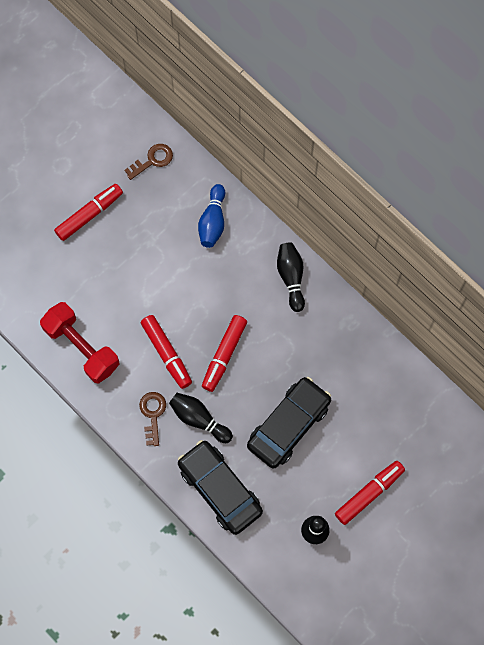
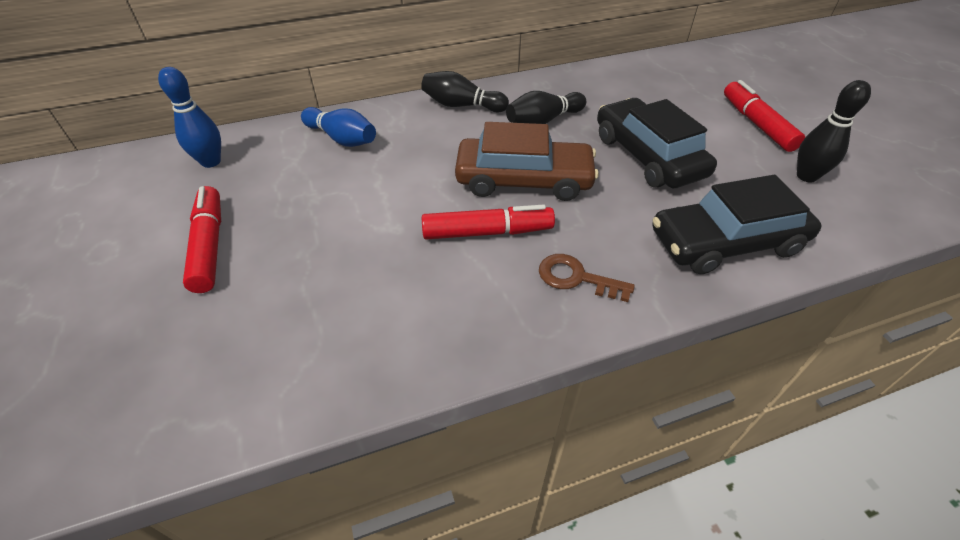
camera: 65 degrees left, 25 degrees down
(82, 347) = (410, 331): red dumbbell -> none
(152, 160) = (211, 162): brown key -> blue bowling pin
(199, 419) = (606, 230): black bowling pin -> black bowling pin (543, 121)
(224, 355) = (524, 180): red marker -> brown car

